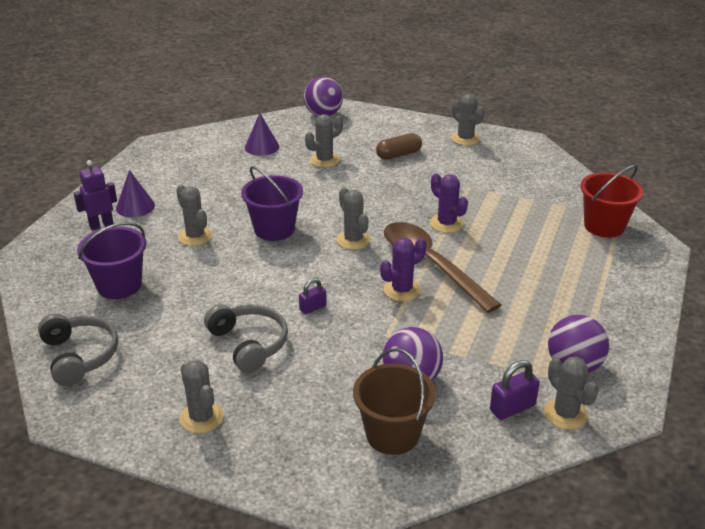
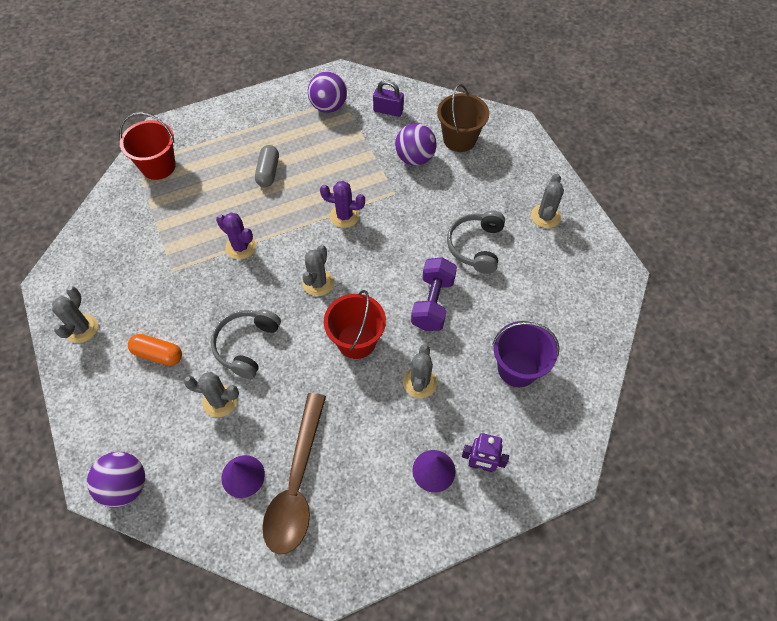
camera: 135 degrees left, 25 degrees up
(79, 356) = (587, 316): grey headphones -> grey headphones (246, 345)
(241, 282) = (433, 303): none -> purple dumbbell
(274, 229) = (356, 341): purple bucket -> red bucket
(313, 308) = (411, 244): purple padlock -> none
(398, 155) = (158, 354): brown capsule -> orange capsule
(431, 264) = (301, 221): brown spoon -> brown spoon (297, 483)
(446, 224) = (240, 247): purple cactus -> purple cactus turned 60 degrees counterclockwise
(519, 277) = (268, 172): none -> grey capsule
(565, 414) = (369, 91): grey cactus -> none

